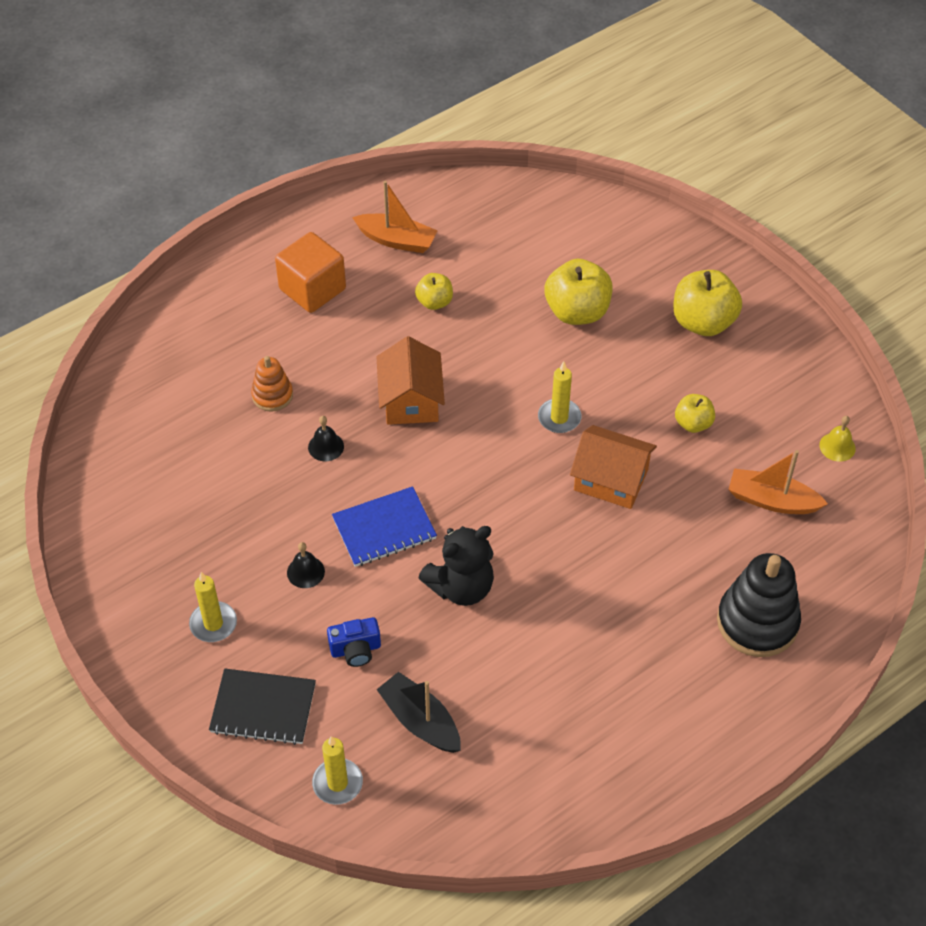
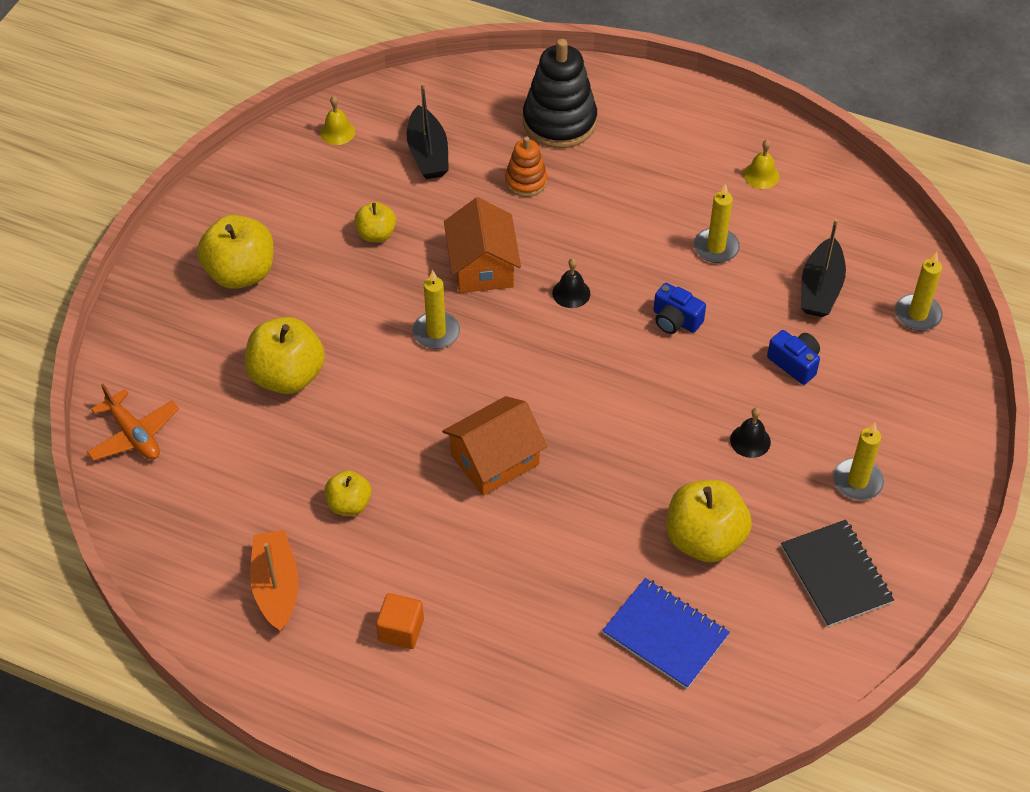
camera: 120 degrees left, 0 degrees up
(244, 492) = (704, 539): none -> yellow apple
(263, 708) = (901, 399): black notebook -> black notebook (835, 575)
(272, 395) = (572, 584): orange stacking toy -> orange stacking toy (526, 181)
(312, 289) = (401, 630): orange cube -> orange cube, size x0.58
(326, 446) = (602, 501): black bell -> black bell (571, 293)
(384, 528) = (659, 405): blue notebook -> blue notebook (665, 635)
(461, 587) = (675, 320): black teddy bear -> blue camera
(521, 664) = (716, 248): none -> yellow candle
(580, 212) = (134, 435): none -> orange plane
(587, 756) = (761, 175): none -> yellow bell
(772, 500) = (428, 153): orange boat -> black boat

